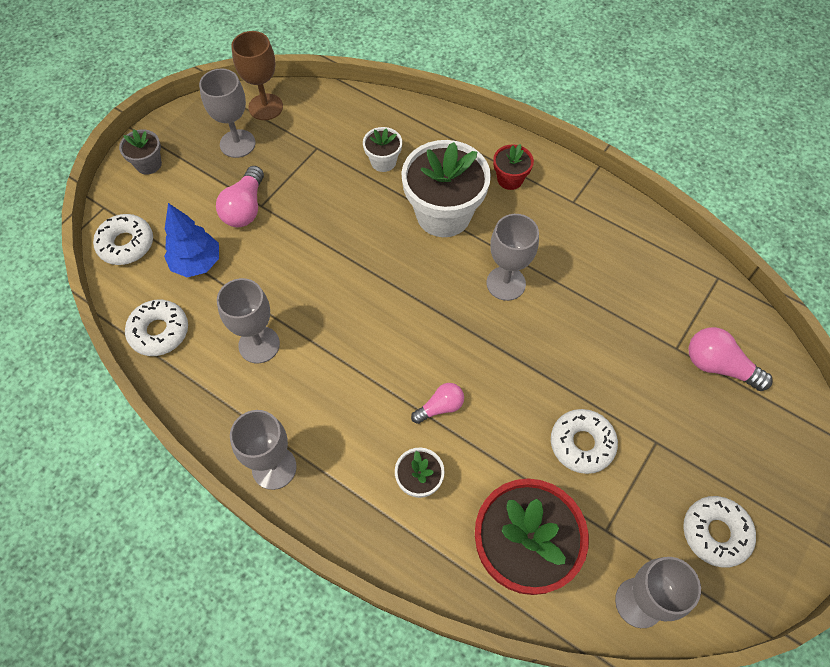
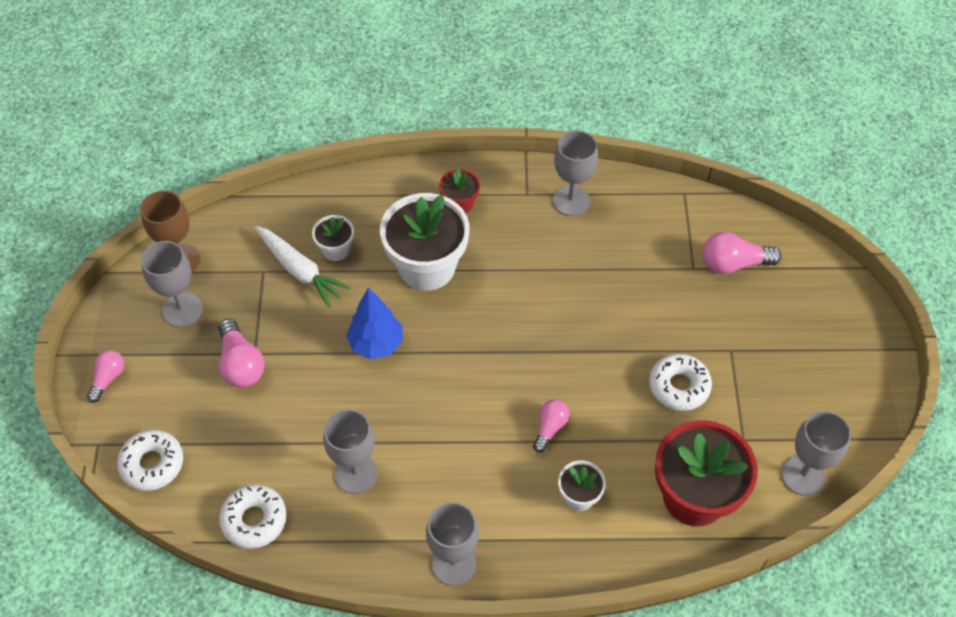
camera: 35 degrees left, 5 degrees down
(148, 164) = (108, 378): grey flower pot -> pink light bulb
(197, 263) = (237, 440): blue tree -> blue tree (376, 344)
(344, 162) = (300, 270): none -> white carrot
(506, 283) = (524, 295): grey goblet -> grey goblet (571, 201)
(715, 533) = (818, 390): white donut -> none

